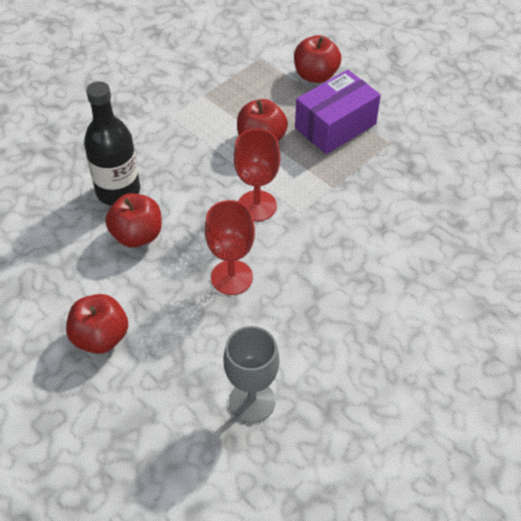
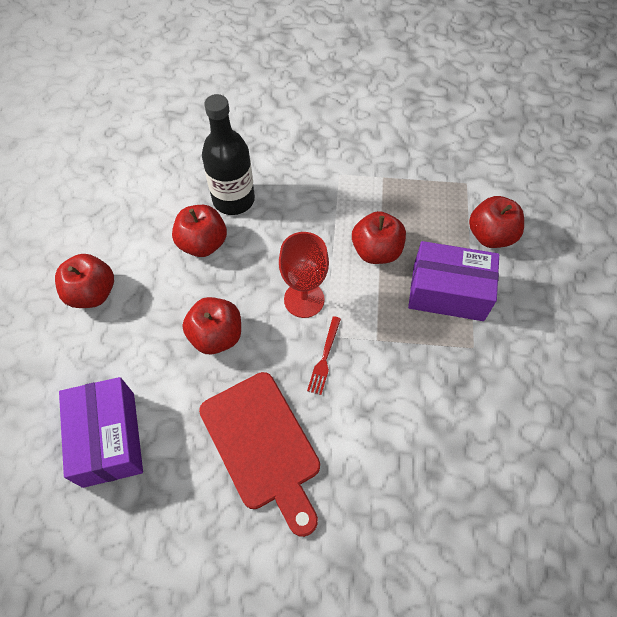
camera: 50 degrees right, 10 degrees up
(231, 277) = (216, 336): red goblet -> red apple
(252, 401) = (109, 439): grey goblet -> purple box
(317, 225) = (324, 357): none -> red fork
(351, 304) = (263, 445): none -> red cutting board

